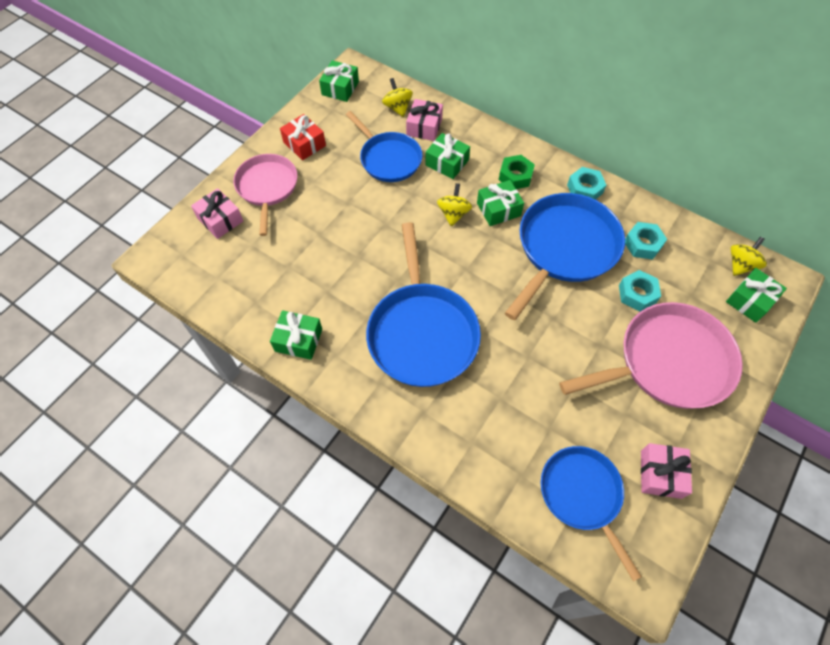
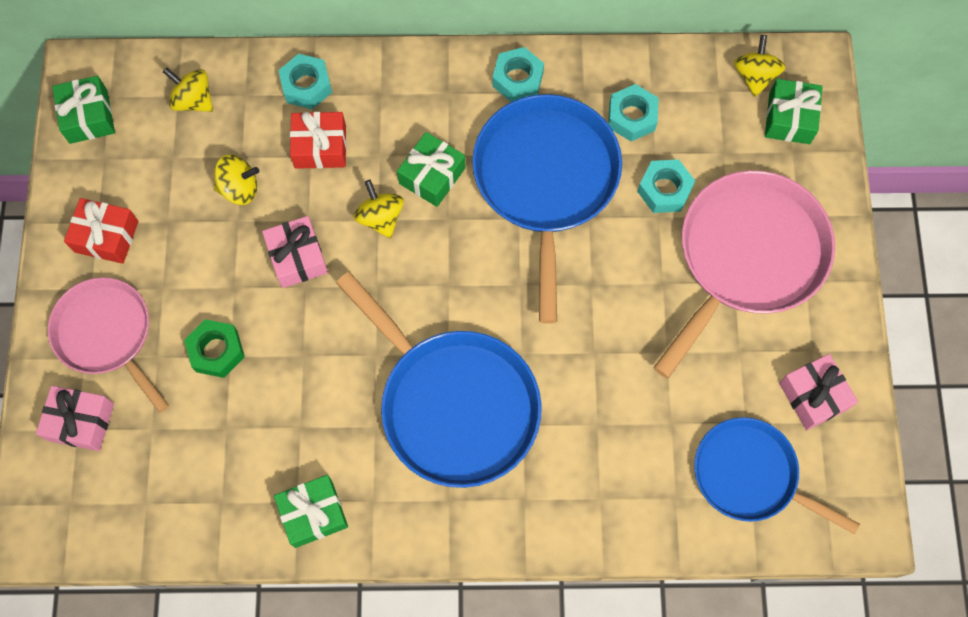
camera: 35 degrees left, 10 degrees up
(388, 159) = (239, 188): blue pan -> yellow spinning top
(424, 127) = (251, 109): pink gift -> pink gift (297, 257)
(447, 162) = (320, 147): green gift -> red gift
(461, 131) = (306, 86): none -> turquoise nut
(515, 176) = (421, 113): green nut -> green nut (216, 351)

